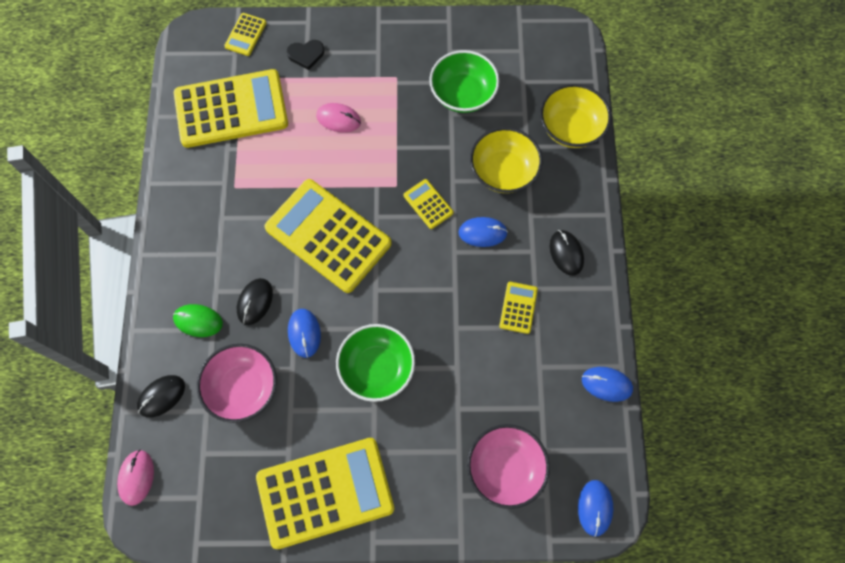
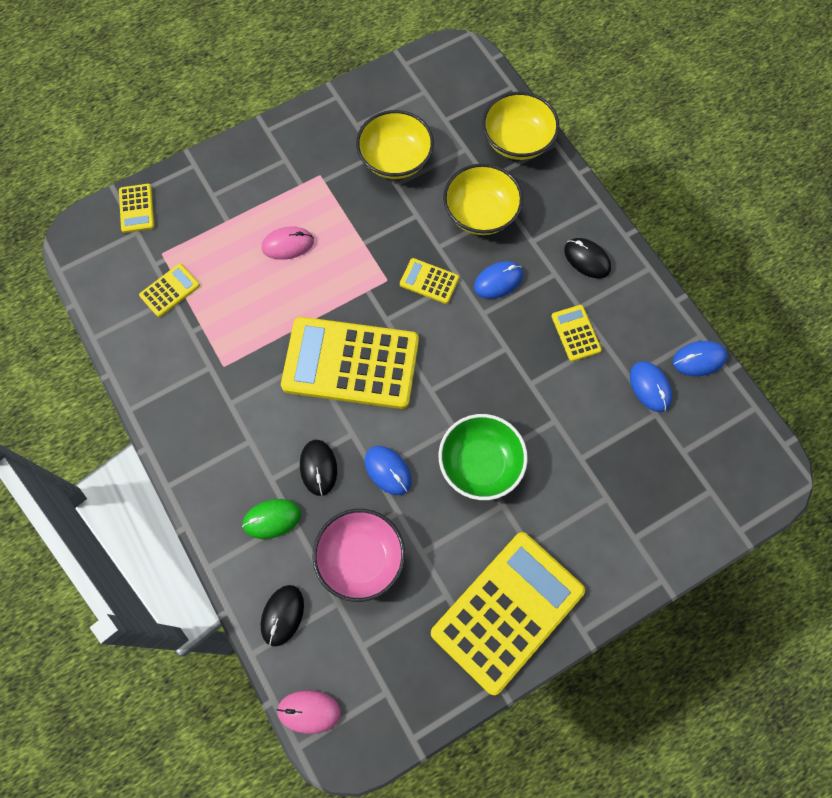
camera: 30 degrees left, 0 degrees up
(136, 477) = (309, 711): pink mouse -> pink mouse turned 60 degrees counterclockwise
(231, 109) = (170, 290): yellow calculator -> yellow calculator, size x0.43
(306, 54) = (213, 198): black heart -> none
(463, 94) = (395, 159): green bowl -> yellow bowl
(505, 468) = (659, 488): pink bowl -> none
(595, 508) = (760, 477): blue mouse -> blue mouse (650, 387)

